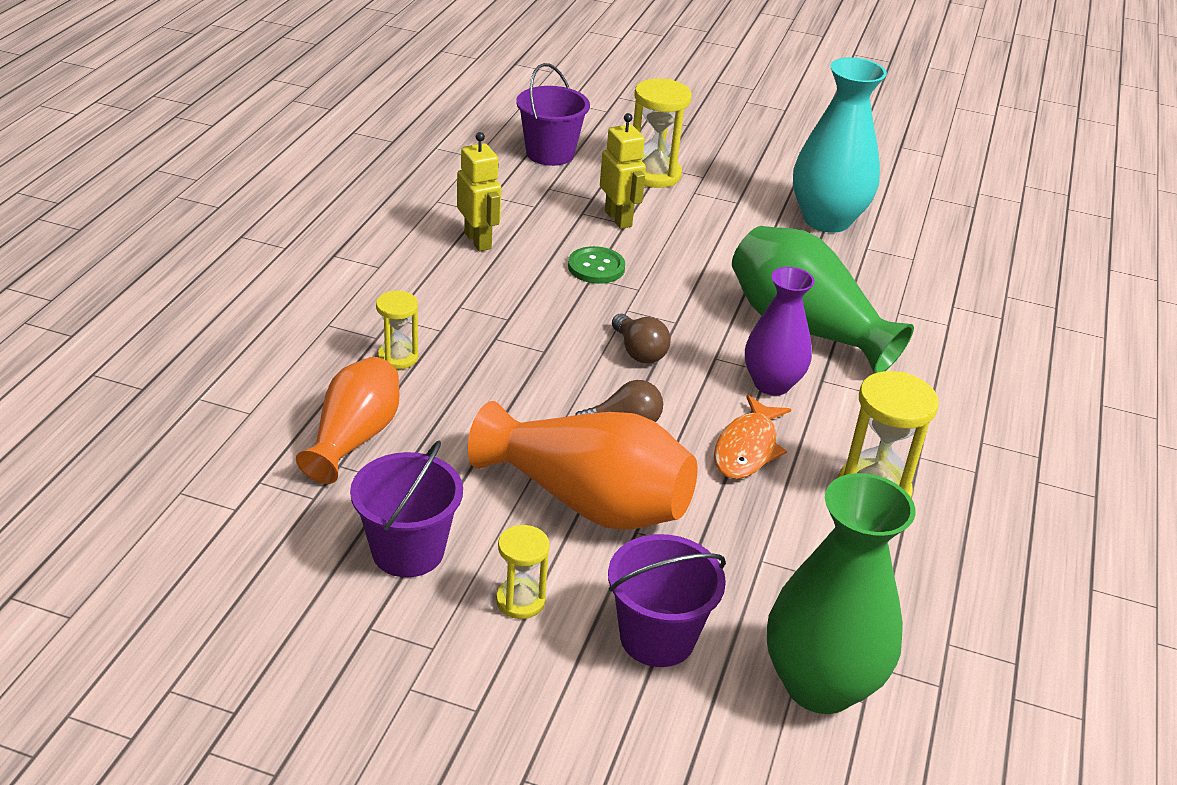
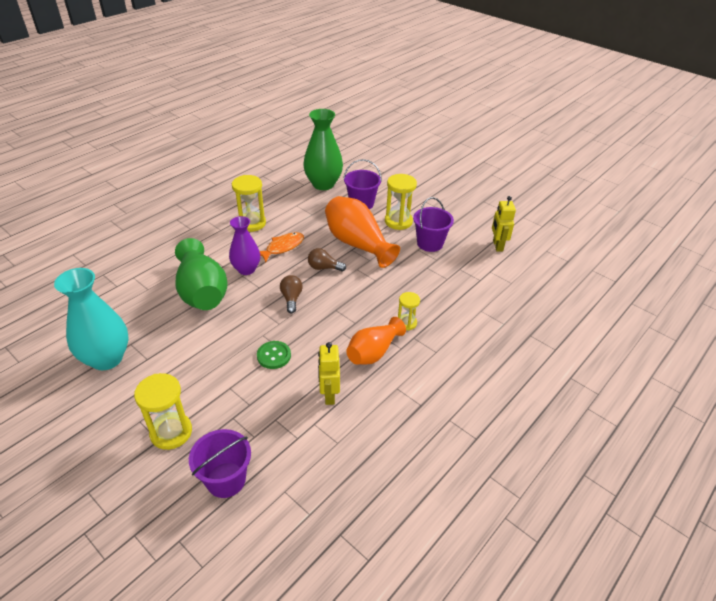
camera: 155 degrees left, 5 degrees up
(354, 438) = (438, 288): orange vase -> orange vase (373, 352)
(520, 601) = (398, 221): yellow hourglass -> yellow hourglass, size x1.69
(618, 219) = (231, 392): yellow robot -> yellow robot (497, 246)

